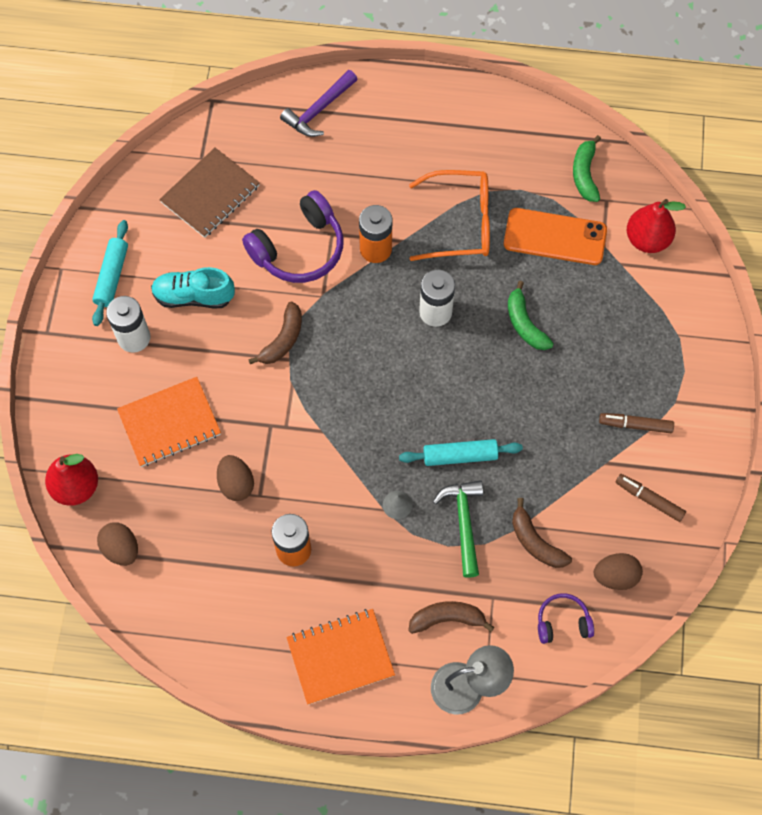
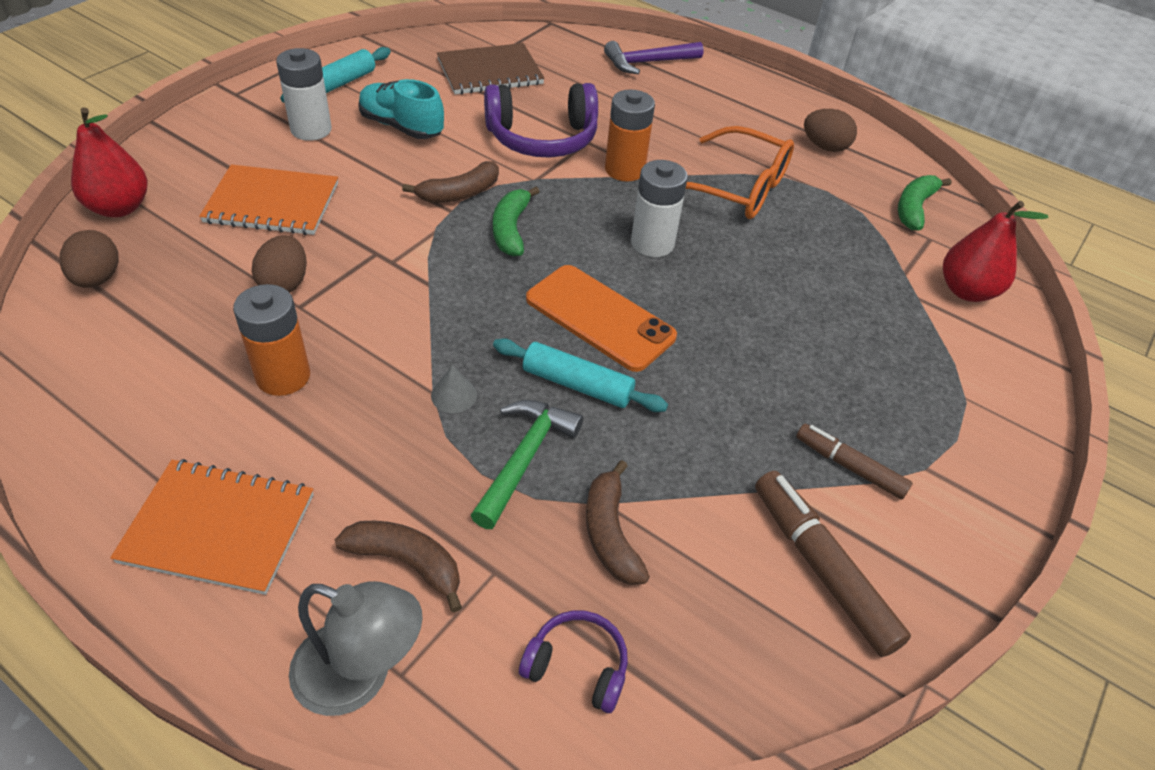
camera: 25 degrees right, 20 degrees down
(525, 324) = (756, 299): green banana -> green banana (511, 229)
(555, 237) = (845, 242): orange phone -> orange phone (600, 318)
(615, 576) = (706, 646): brown egg -> brown egg (825, 147)
(649, 499) = (821, 568): brown marker -> brown marker, size x1.60

